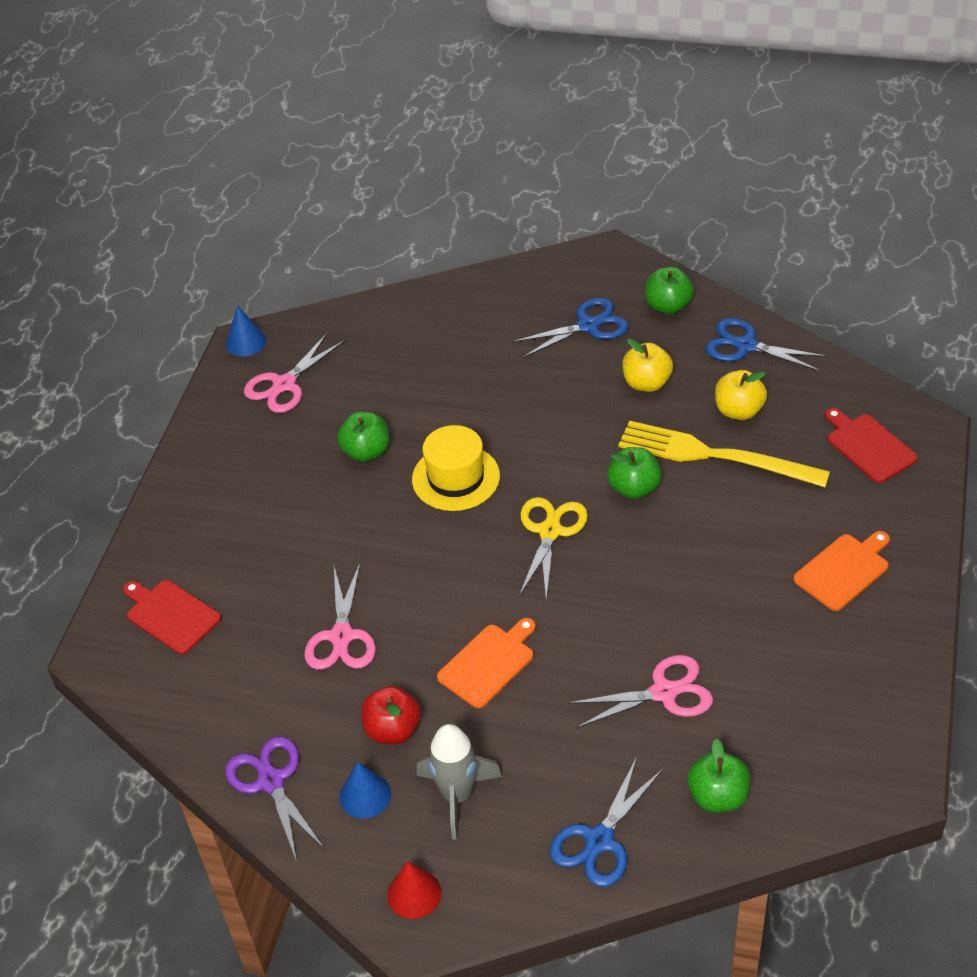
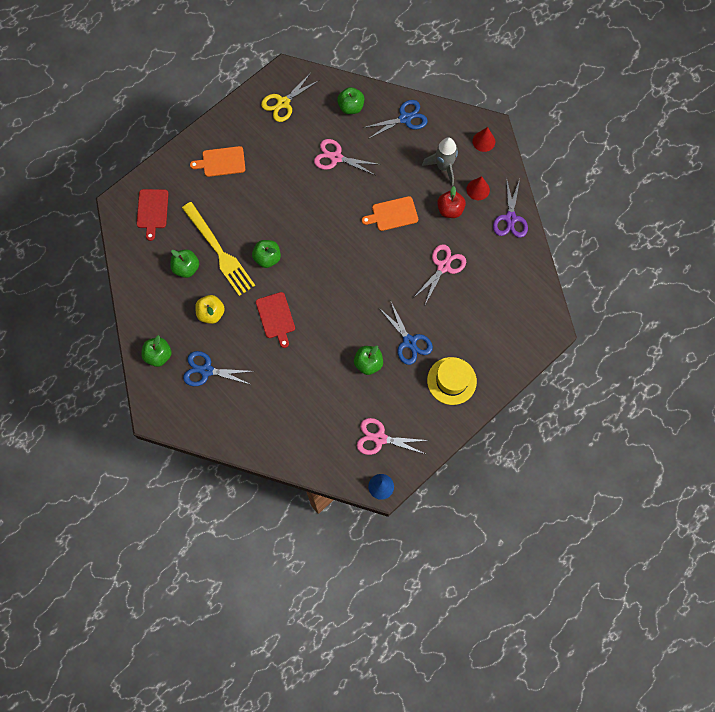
camera: 150 degrees left, 25 degrees up
(171, 615) = (510, 327): red cutting board -> red cutting board (276, 317)
(284, 385) = (380, 438): pink scissors -> pink scissors turned 150 degrees counterclockwise
(365, 795) = (478, 189): blue cone -> red cone
(456, 478) = (339, 318): yellow hat -> yellow hat (451, 381)
(550, 531) = (320, 260): yellow scissors -> yellow scissors (283, 103)
(739, 411) = (186, 268): yellow apple -> green apple
(745, 346) = (147, 303): blue scissors -> blue scissors (409, 342)

